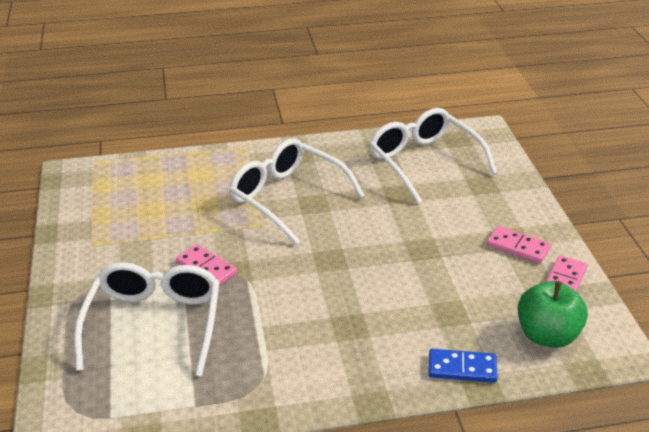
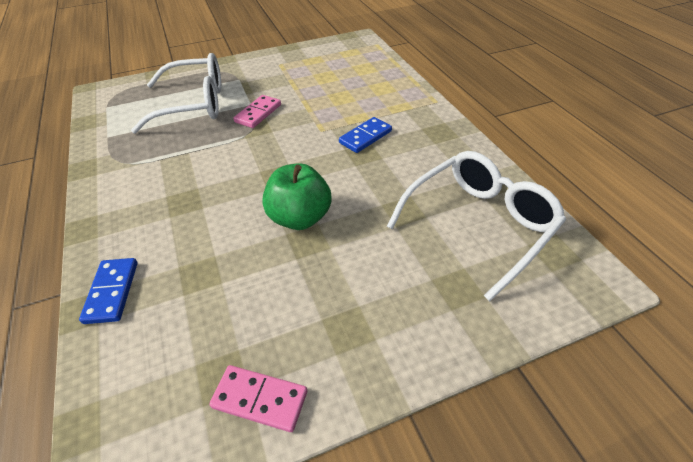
camera: 80 degrees right, 10 degrees up
(288, 198) = (365, 137): white glasses -> blue domino
(518, 247) = (328, 337): pink domino -> none
(547, 335) = (152, 378): green apple -> green apple (299, 217)

